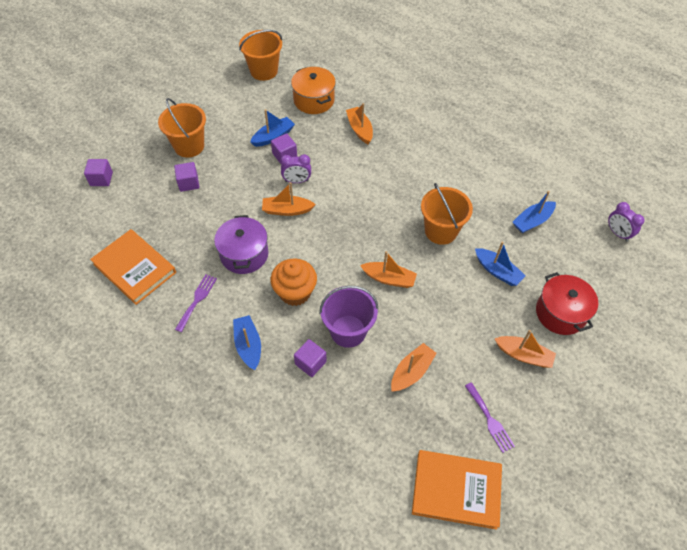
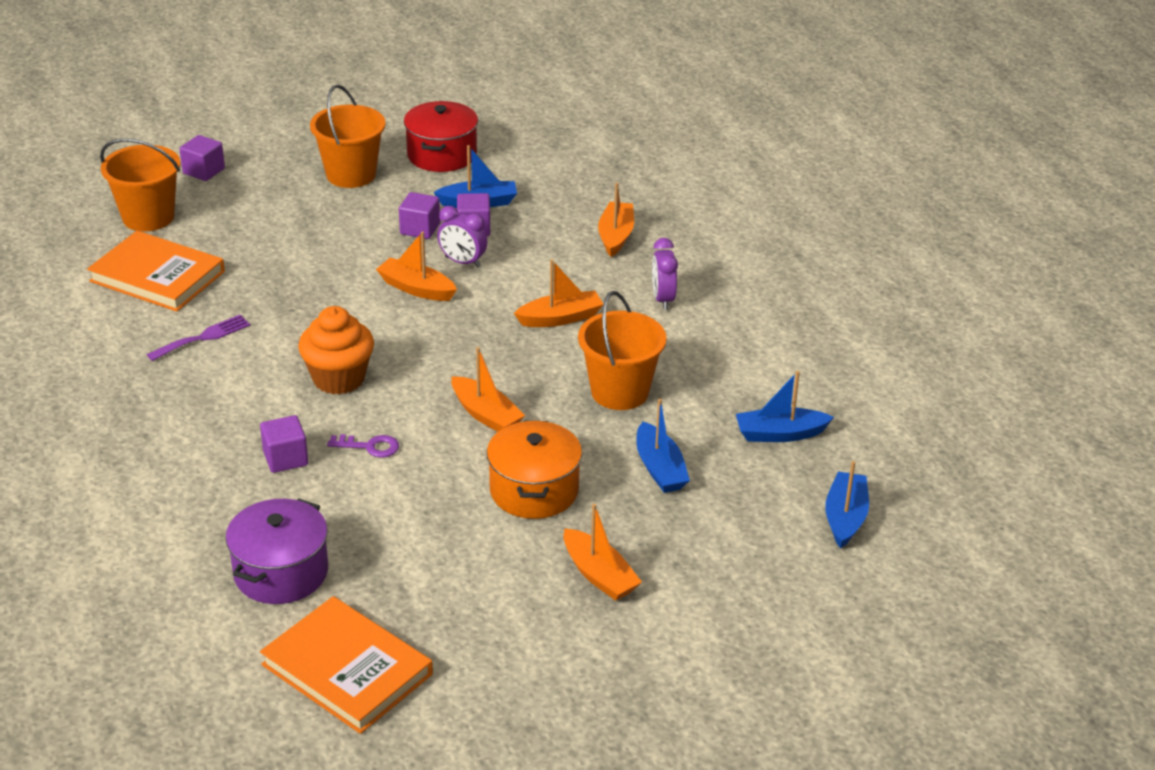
camera: 30 degrees right, 20 degrees down
(135, 268) = (157, 276): orange book -> orange book turned 45 degrees counterclockwise
(188, 183) = (311, 213): purple cube -> purple cube (420, 229)
(244, 254) = (311, 314): purple pot -> purple pot (281, 572)
(248, 345) = (223, 408): blue boat -> blue boat (845, 518)
(264, 71) = (539, 125): orange bucket -> orange bucket (148, 217)
(314, 100) = (580, 181): orange pot -> orange pot (534, 490)
(348, 331) = (370, 446): purple bucket -> purple key
(411, 372) = (414, 524): orange boat -> orange boat (560, 318)
(490, 420) = (472, 621): purple fork -> none
(560, 313) = (710, 553): red pot -> red pot (442, 155)
(617, 233) = (912, 501): purple clock -> purple clock (663, 299)

